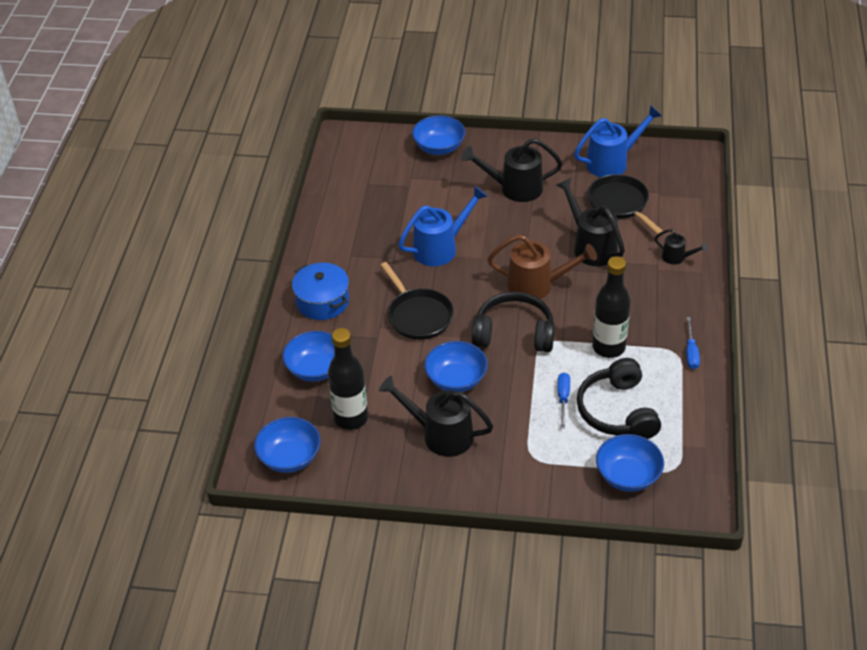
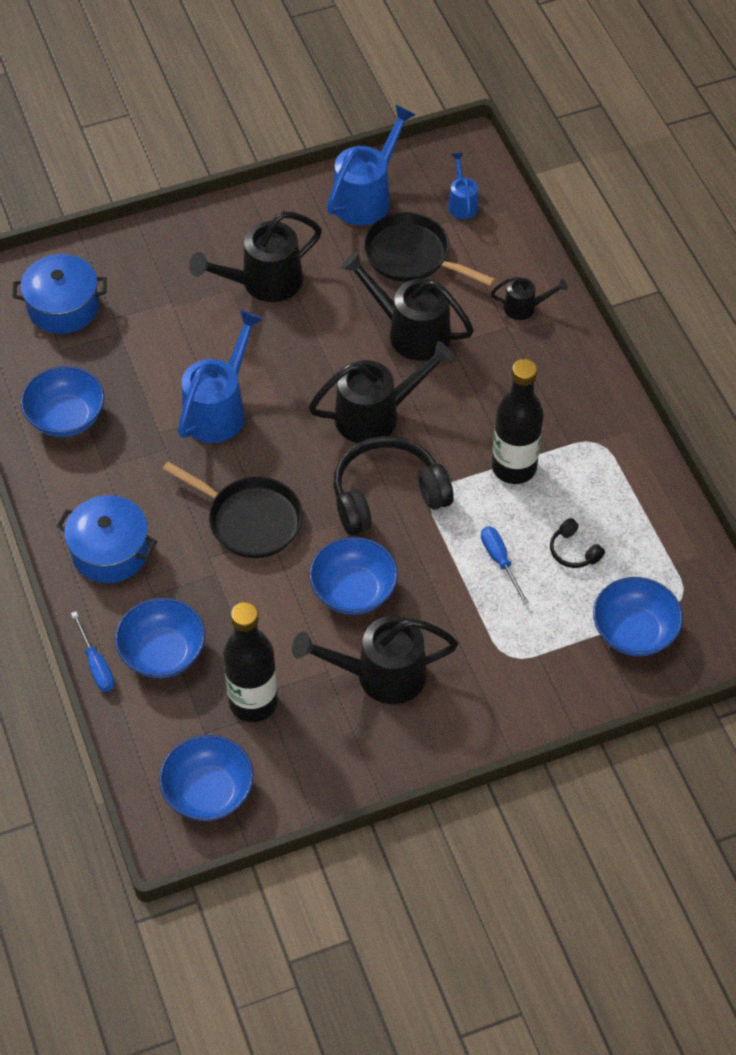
camera: 30 degrees left, 10 degrees up
(385, 162) = (63, 307): none -> blue pot
(439, 147) = (124, 257): blue bowl -> blue bowl (66, 417)
(537, 285) = (376, 415): brown watering can -> black watering can
(617, 411) = (573, 551): black headphones -> black headphones, size x0.45
(673, 185) = (462, 203): none -> blue watering can
(691, 352) = (614, 434): blue screwdriver -> blue screwdriver (96, 664)

